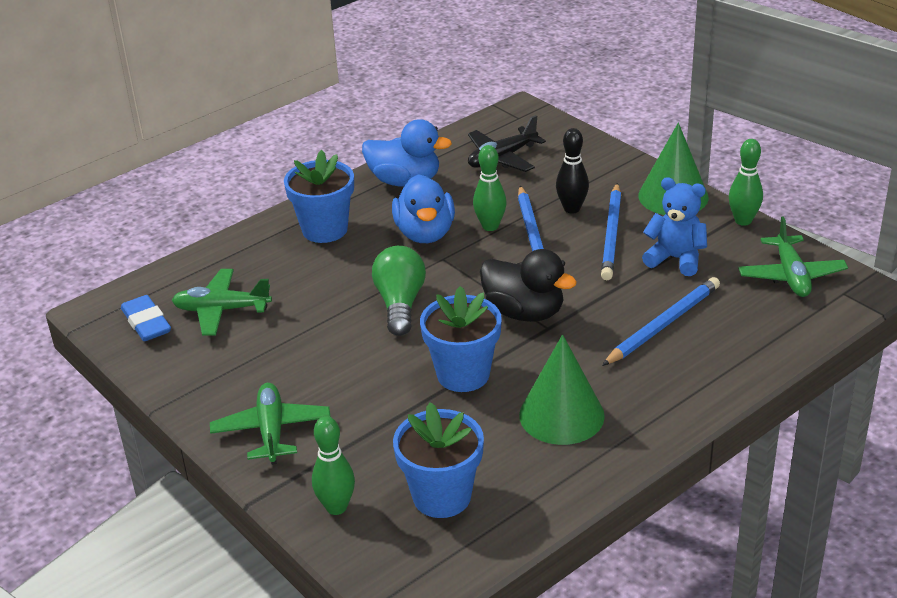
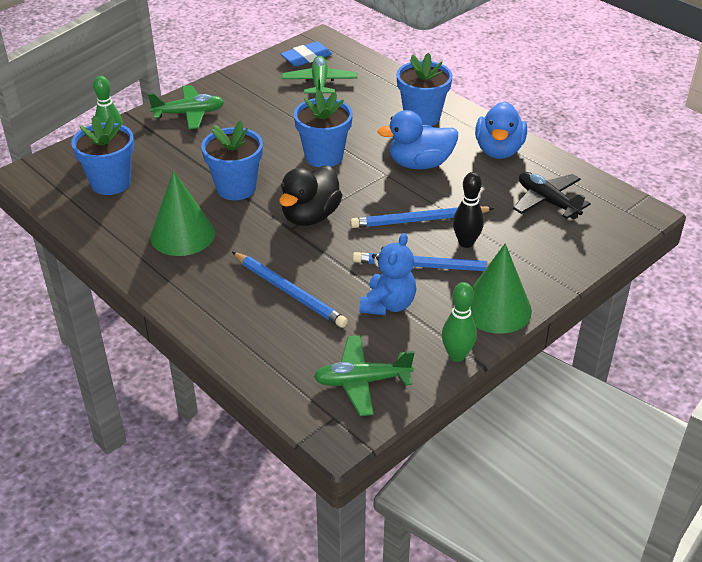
camera: 85 degrees right, 5 degrees up
(400, 304) = (324, 156): green light bulb -> blue flower pot
(490, 226) = (433, 197): green bowling pin -> none

